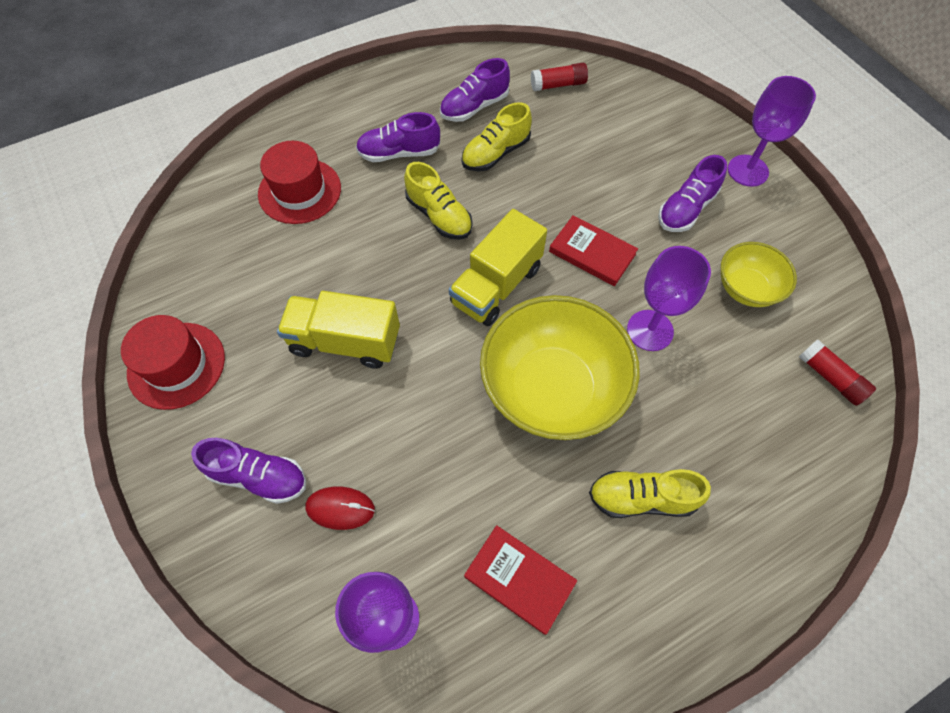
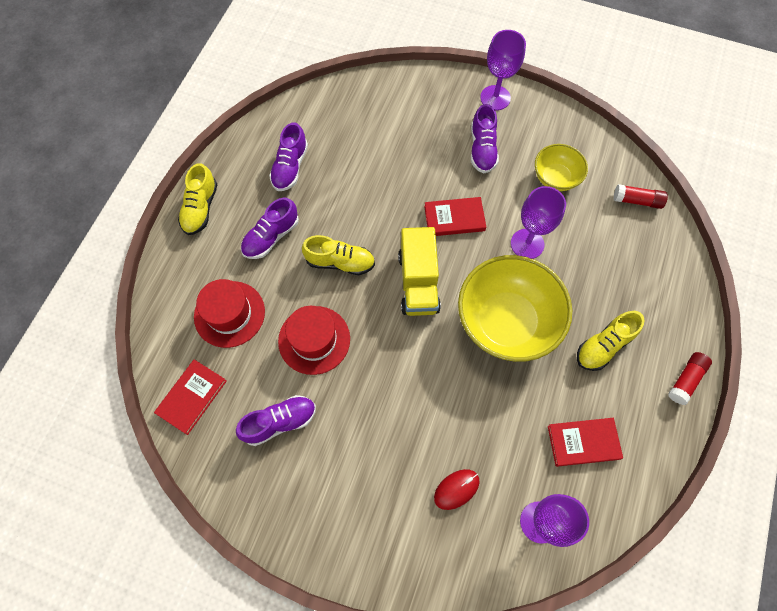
camera: 40 degrees left, 5 degrees up
(176, 365) = (269, 493): red hat -> red hat (314, 340)
(201, 235) = (192, 397): none -> red book
(259, 476) = (392, 513): purple shoe -> purple shoe (280, 422)
(345, 342) = (362, 390): yellow truck -> none
(495, 153) = (335, 192): yellow shoe -> yellow shoe (201, 208)
(558, 85) = (330, 112): red glue stick -> red glue stick (686, 380)

